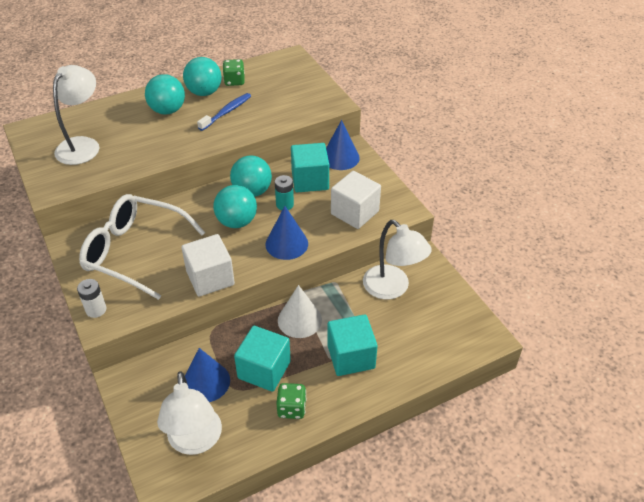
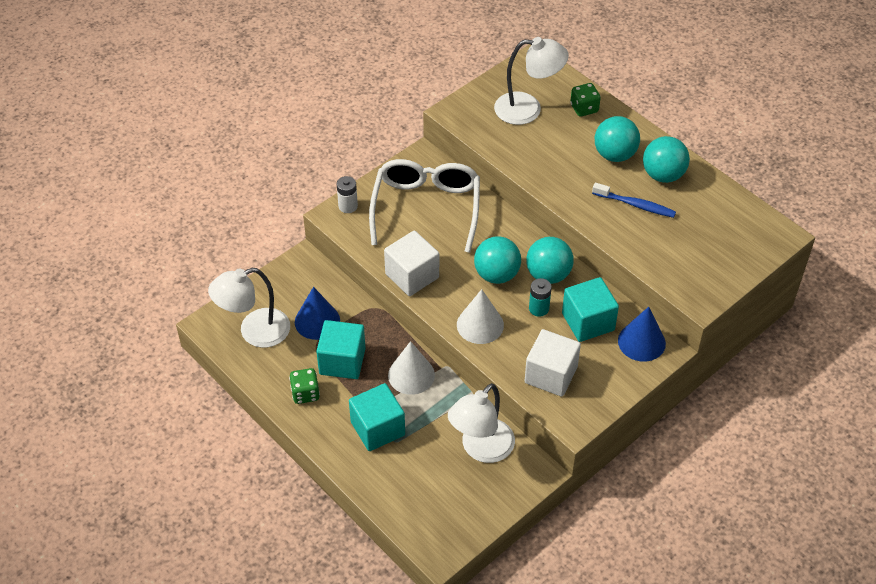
camera: 75 degrees right, 5 degrees up
(234, 81) = (698, 195): green dice -> green dice (584, 108)
(286, 244) = (480, 325): blue cone -> white cone

